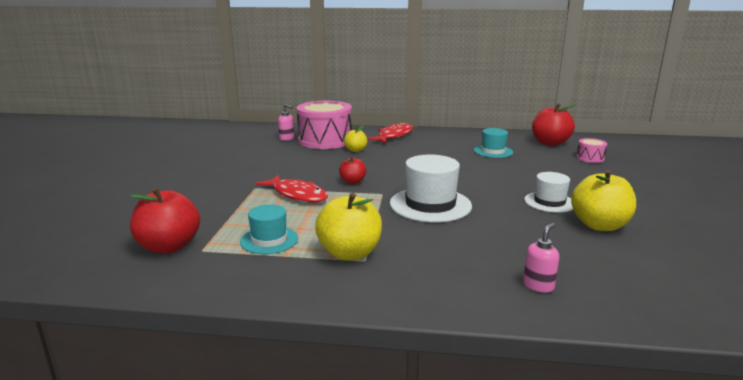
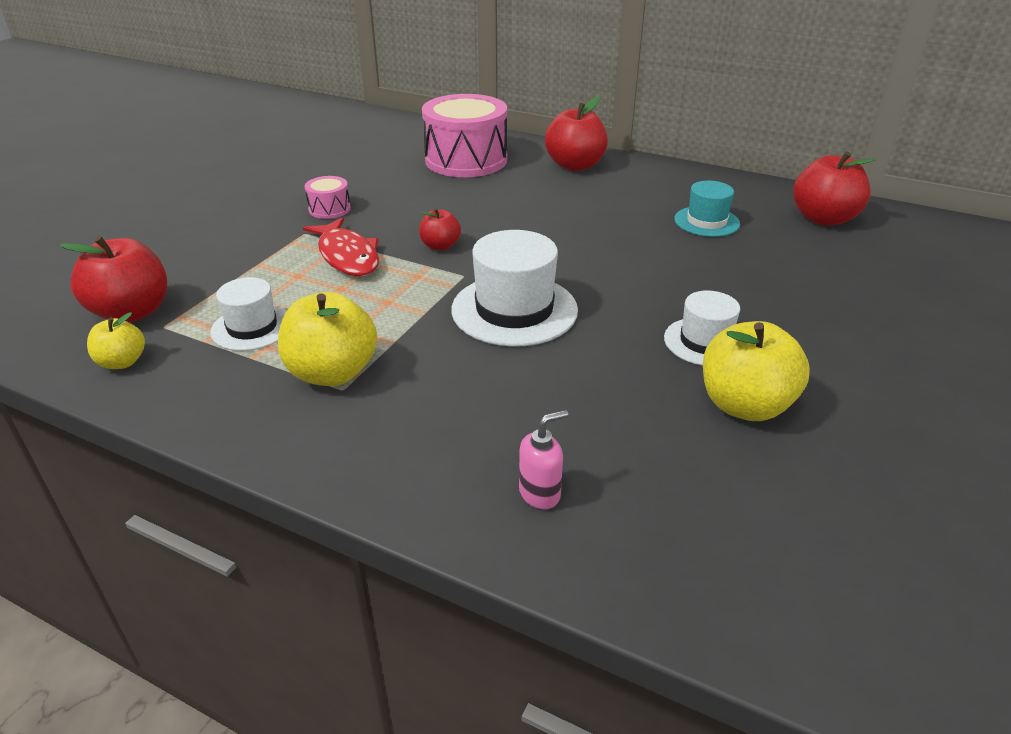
camera: 20 degrees right, 15 degrees up
(269, 240) = (252, 327): turquoise hat -> white hat
(287, 138) = (416, 148): pink soap dispenser -> none
(356, 150) = (494, 186): yellow apple -> yellow apple (122, 362)
(394, 136) = (575, 165): red fish -> red apple
(590, 158) = (865, 263): pink drum -> pink drum (329, 209)

